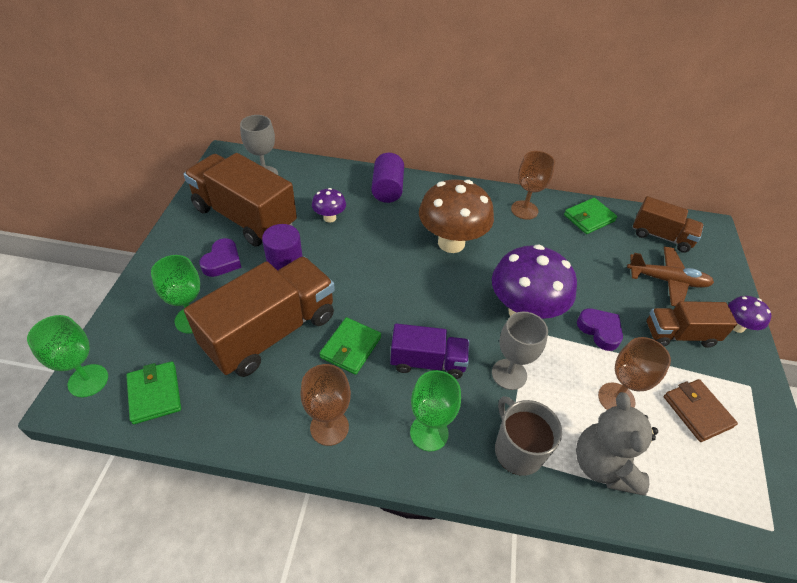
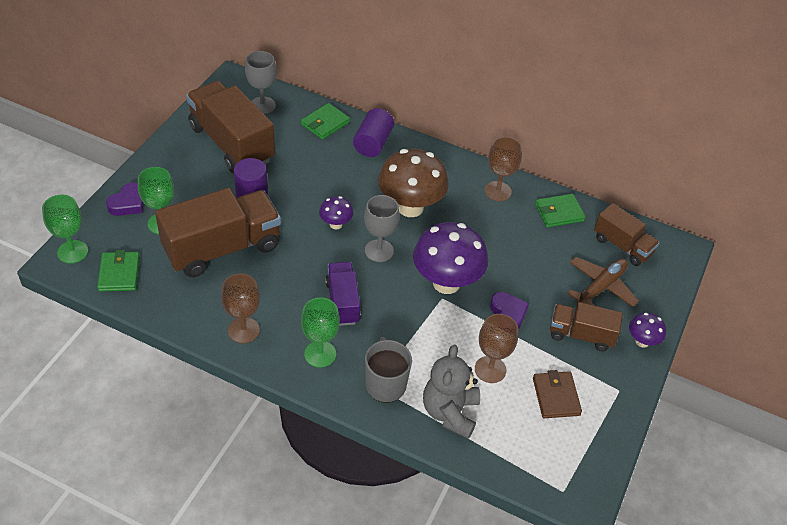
camera: 15 degrees right, 0 degrees up
(222, 261) = (200, 180): purple heart -> purple heart (128, 203)
(329, 218) = (307, 160): purple mushroom -> purple mushroom (336, 224)
(351, 347) = (283, 276): green wallet -> green wallet (325, 123)
(427, 362) = (342, 302): purple truck -> purple truck turned 120 degrees counterclockwise
(509, 374) = (407, 328): grey goblet -> grey goblet (379, 251)
(667, 280) = (601, 287): brown plane -> brown plane turned 75 degrees counterclockwise

